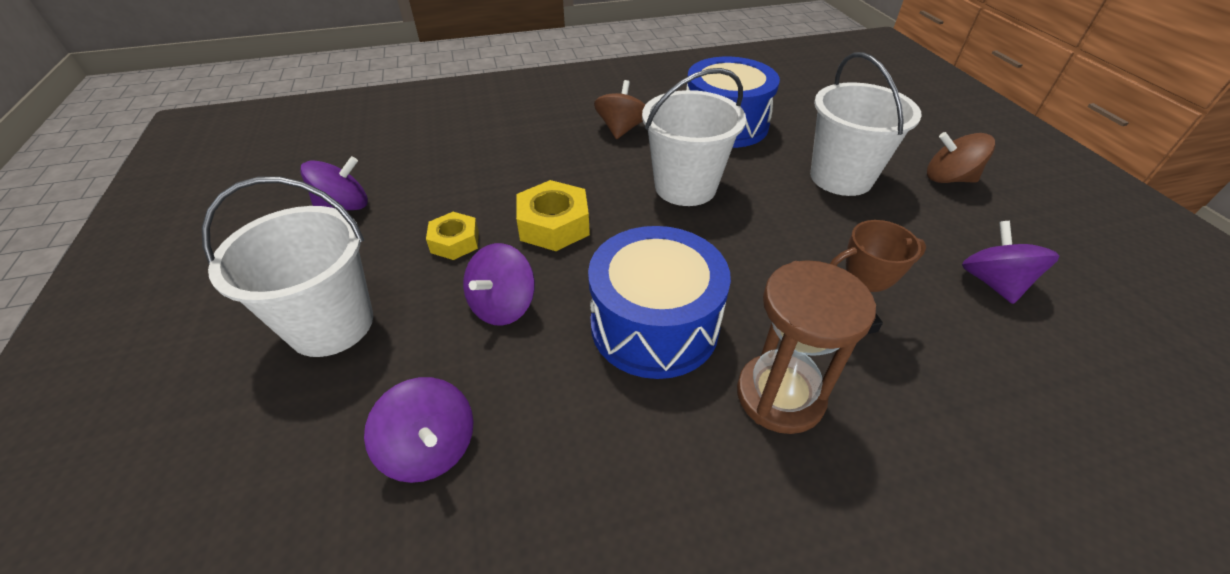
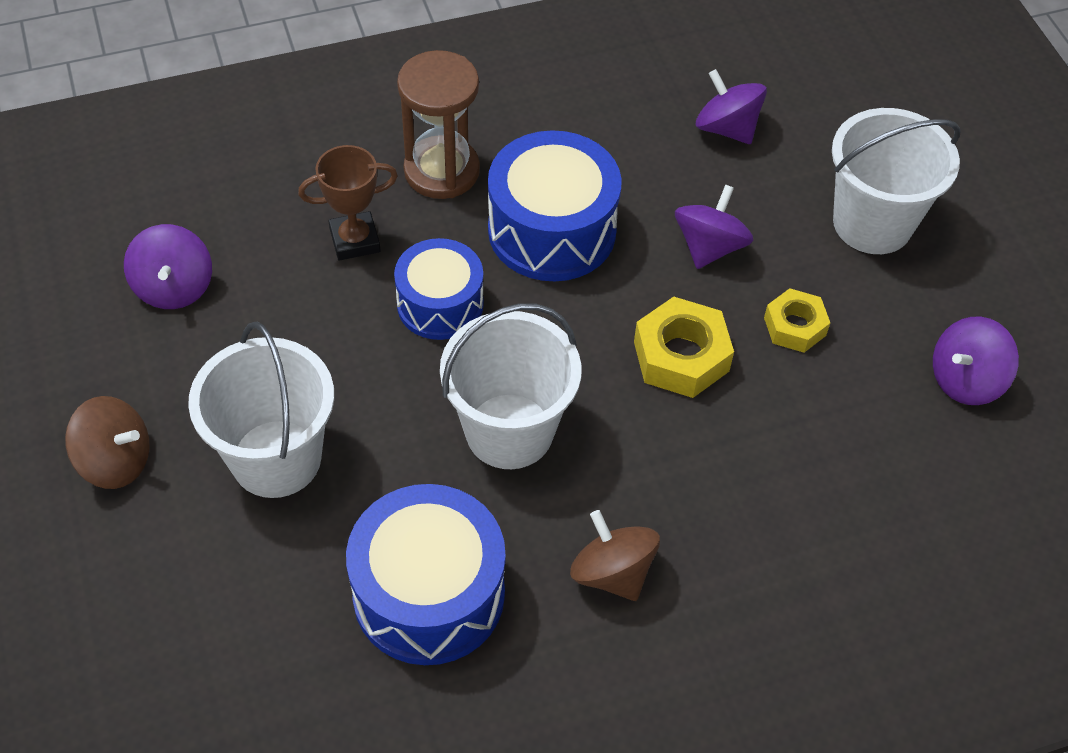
camera: 175 degrees right, 10 degrees up
(621, 129) = (612, 573): brown spinning top -> brown spinning top turned 135 degrees clockwise
(751, 264) = (440, 304): none -> blue drum

